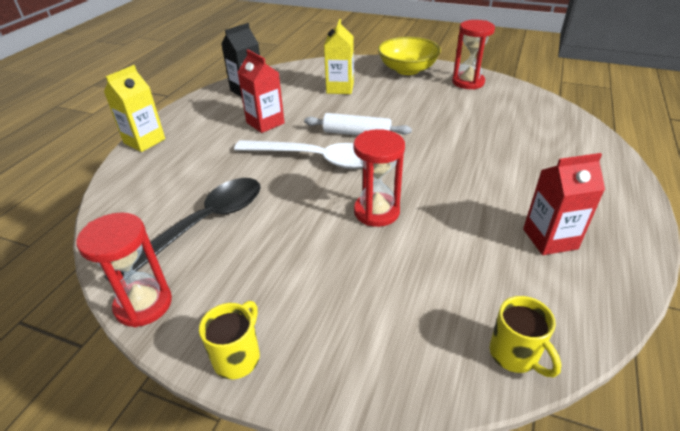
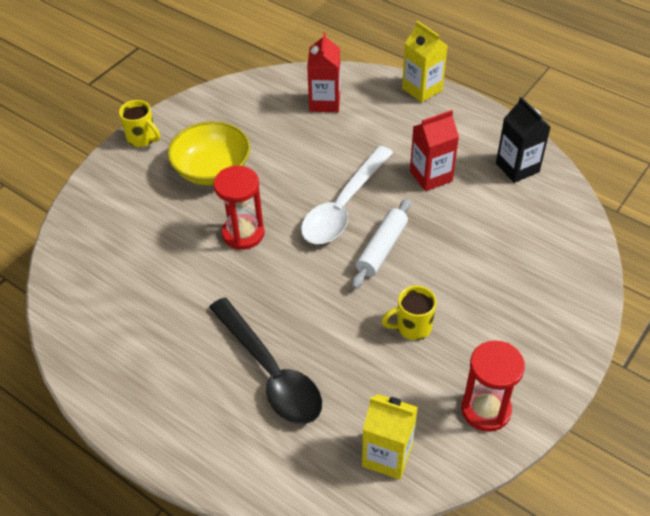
camera: 105 degrees right, 10 degrees up
(143, 304) = (207, 98): red hourglass -> none
(203, 225) = (275, 126): black spoon -> black spoon (270, 372)
(340, 88) = (503, 256): yellow carton -> yellow carton (387, 455)
(407, 69) = (548, 347): yellow bowl -> yellow bowl (212, 170)
(515, 355) = (67, 269): yellow mug -> yellow mug (412, 327)
(550, 239) = (151, 344): red carton -> red carton (324, 102)

